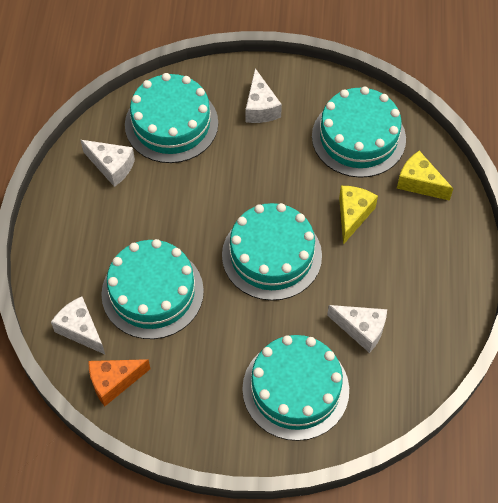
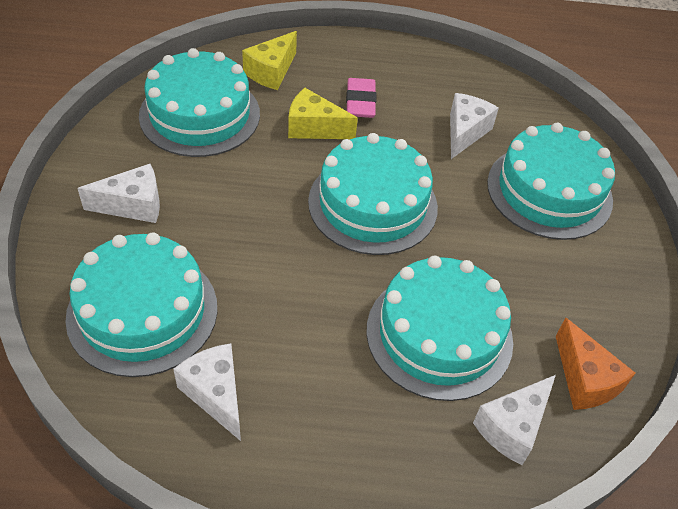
camera: 95 degrees left, 10 degrees down
(111, 166) = (216, 394): white cheese -> white cheese turned 60 degrees counterclockwise
(390, 249) = (360, 102): none -> pink eraser

